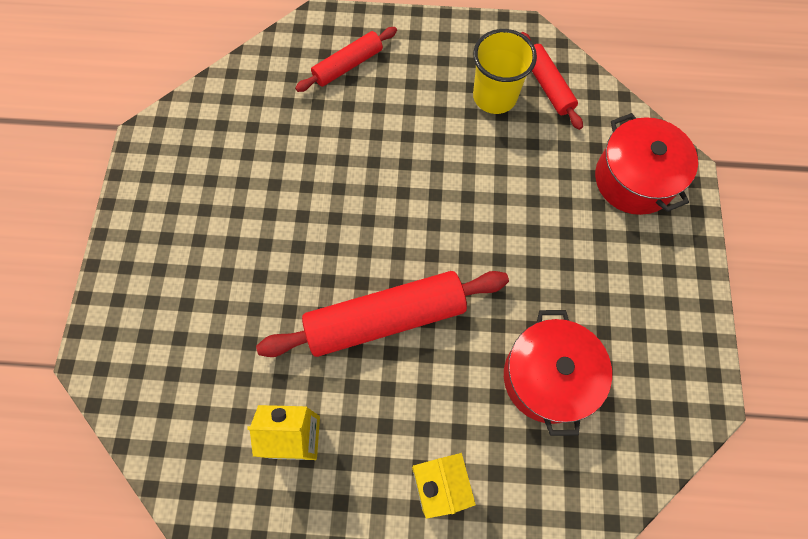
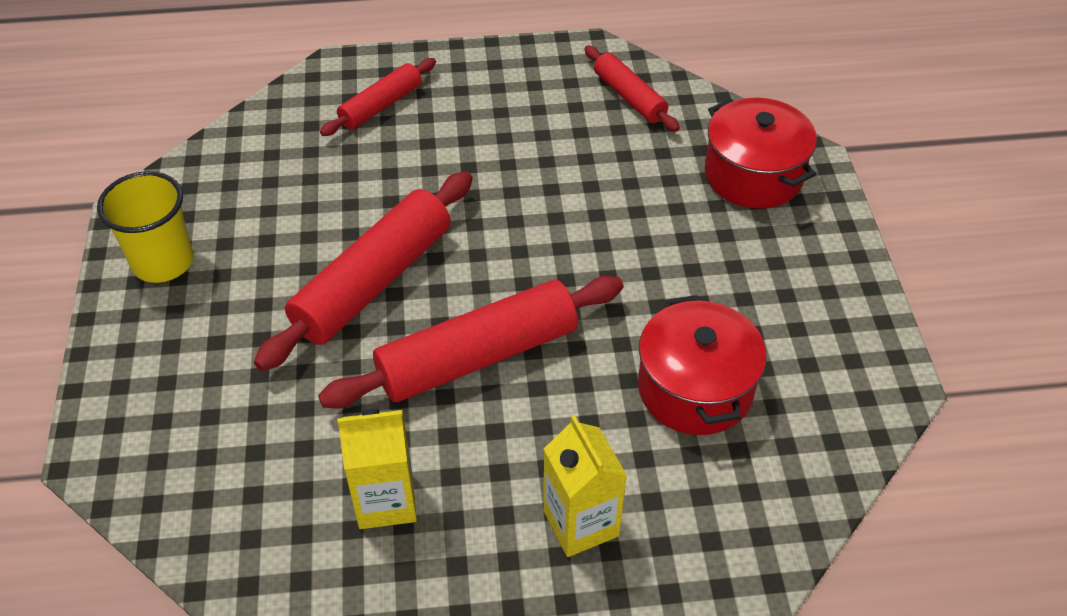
camera: 10 degrees left, 20 degrees down
(317, 236) = (373, 282): none -> red rolling pin
(494, 96) = (568, 115): yellow cup -> yellow cup (163, 262)

